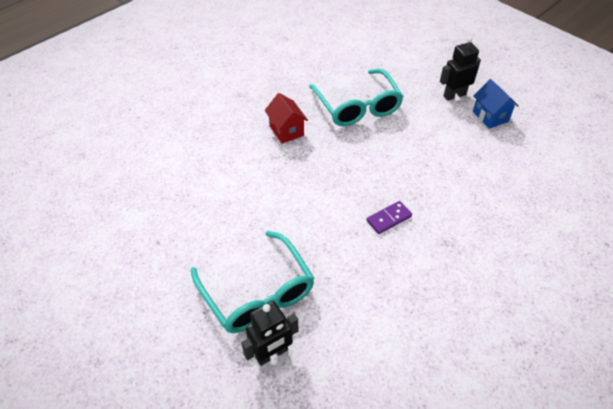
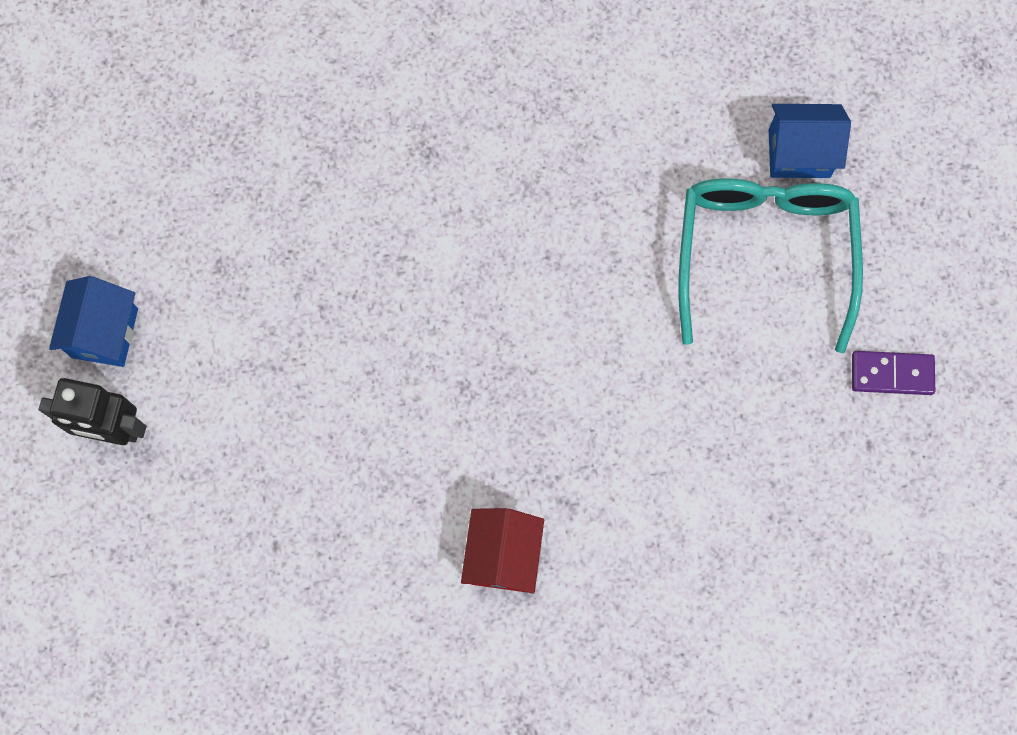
camera: 145 degrees left, 25 degrees up
(272, 354) = (799, 153): black robot -> blue house
(357, 106) = (321, 529): turquoise glasses -> none
(389, 218) = (477, 247): purple domino -> purple domino (892, 374)

